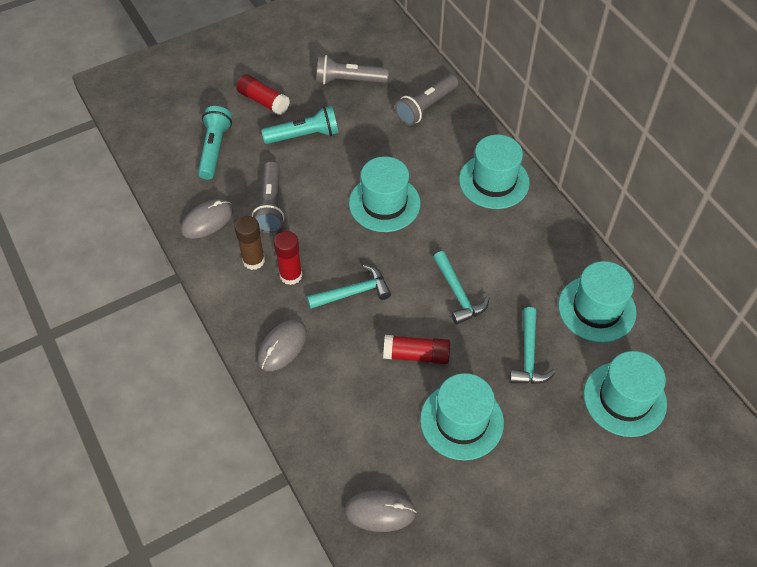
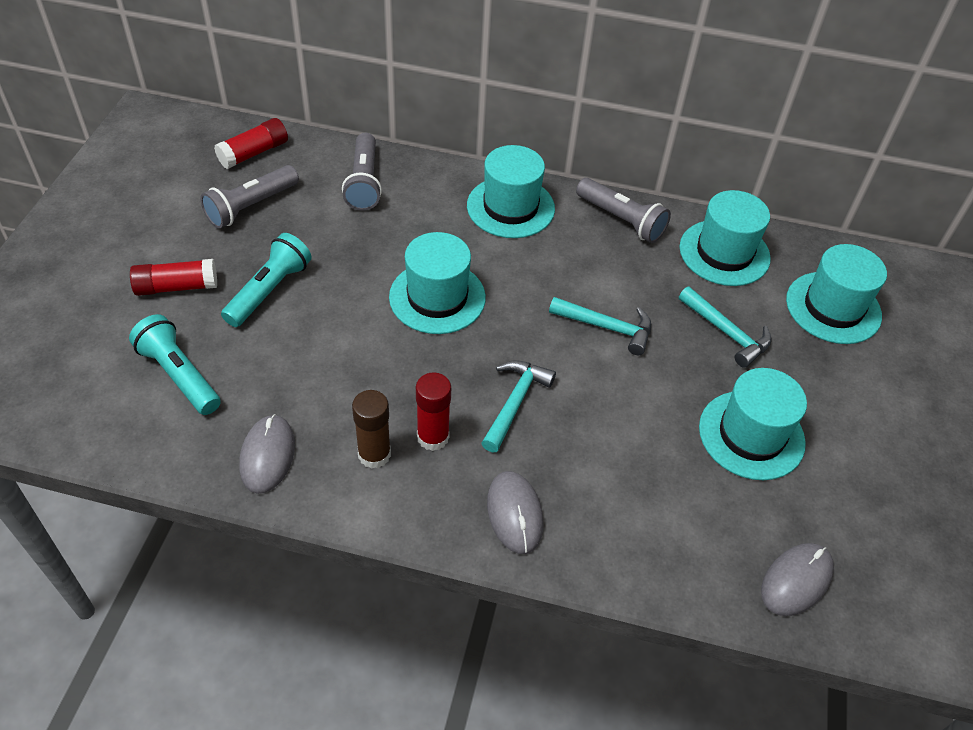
camera: 50 degrees left, 5 degrees down
(270, 205) = (321, 385): grey flashlight -> grey flashlight (621, 220)
(416, 355) = (642, 411): red glue stick -> red glue stick (254, 153)

